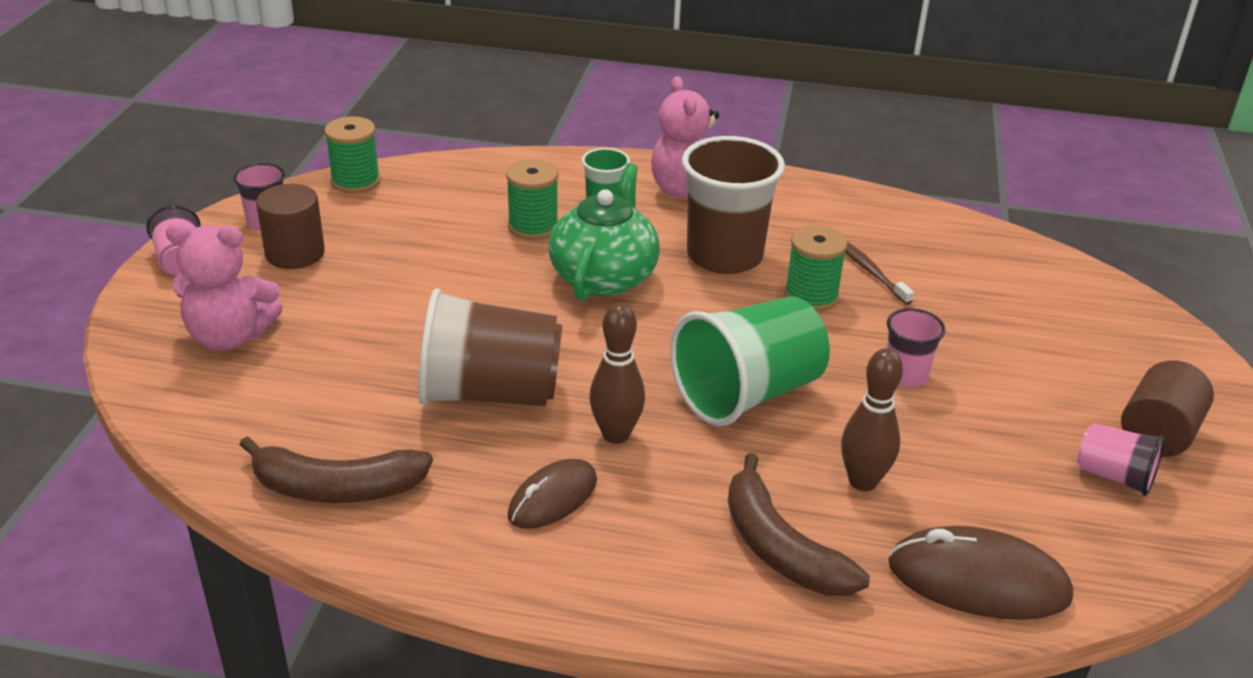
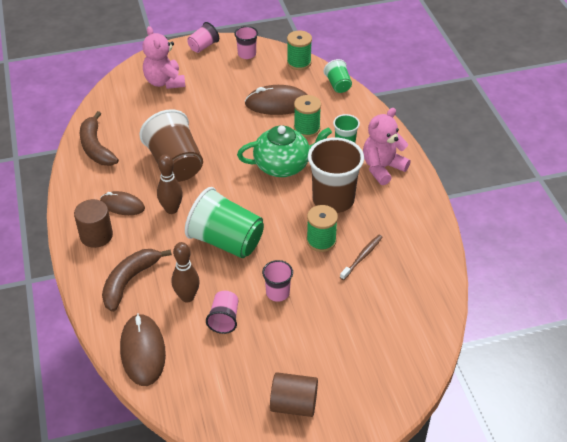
camera: 65 degrees right, 10 degrees up
(295, 253) = (231, 72): brown cylinder -> brown cylinder (96, 235)
(439, 234) = (277, 104): none -> brown mouse
(455, 166) = (338, 85): none -> green cup
(1114, 476) = (246, 390): pink cup -> pink cup (224, 319)

